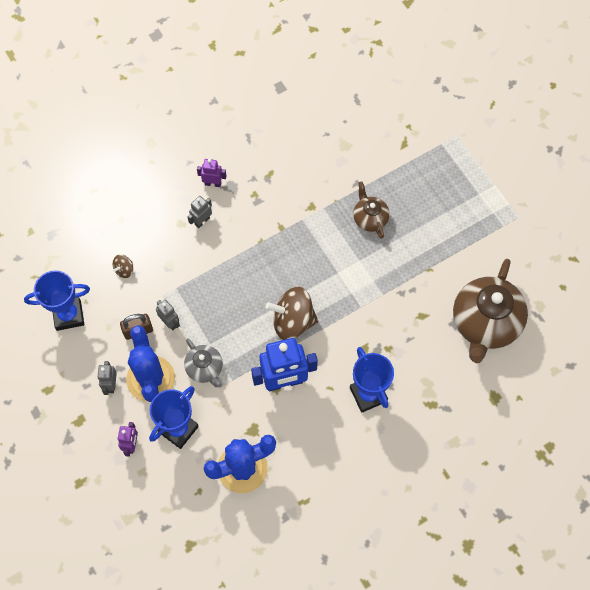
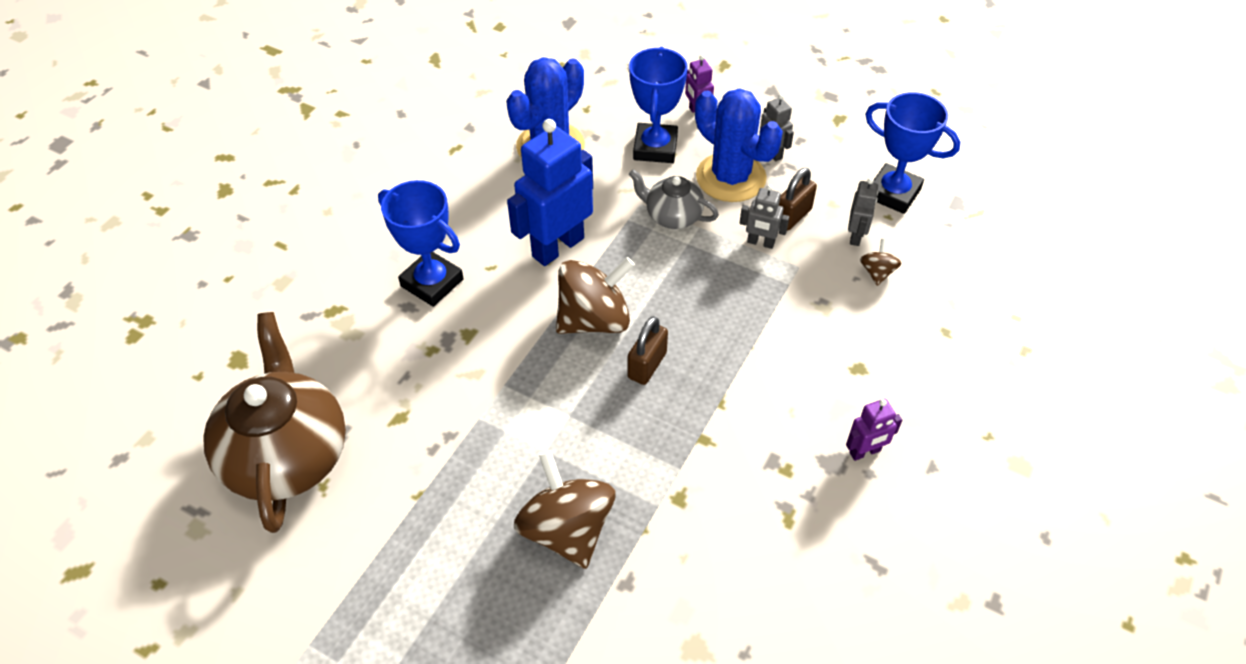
camera: 150 degrees right, 15 degrees down
(68, 315) = (893, 193): blue trophy -> blue trophy turned 75 degrees clockwise
(202, 221) = (831, 387): grey robot -> grey robot (856, 236)
(282, 280) = (647, 365): none -> brown padlock
(369, 218) = (567, 529): brown teapot -> brown spinning top

